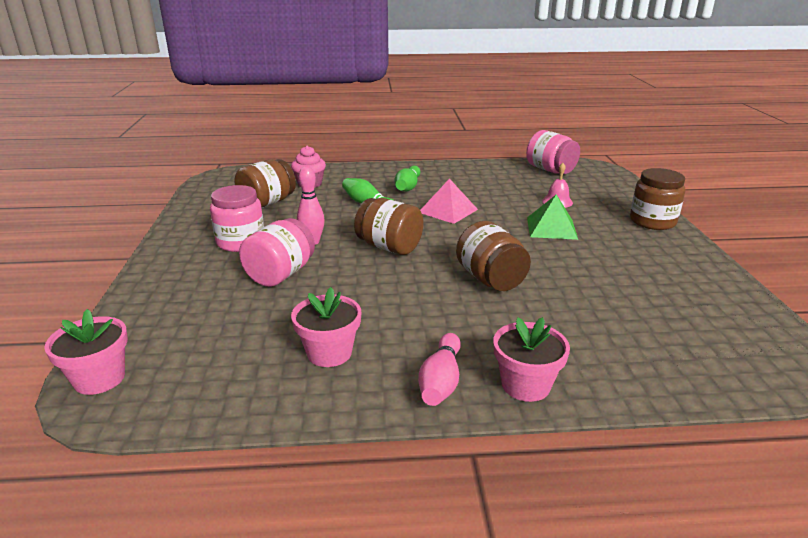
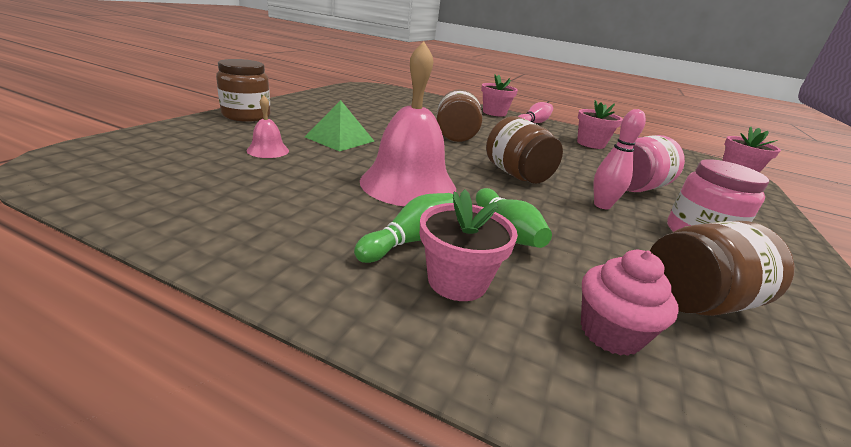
camera: 155 degrees left, 0 degrees up
(374, 181) = (457, 281): none -> pink flower pot
(448, 210) = (408, 184): pink pyramid -> pink bell
(550, 170) = (131, 182): pink jar -> none

